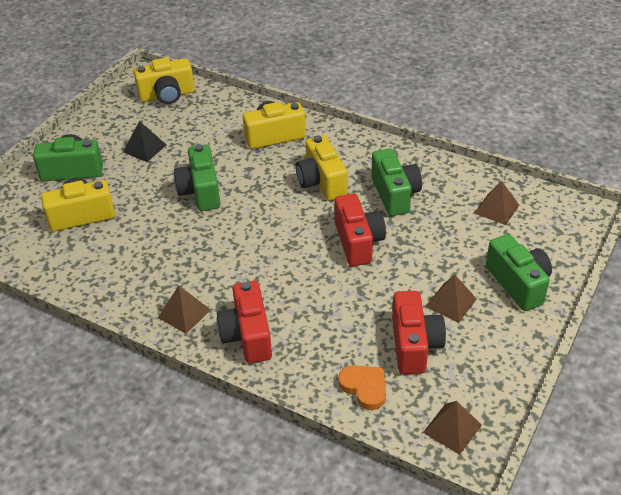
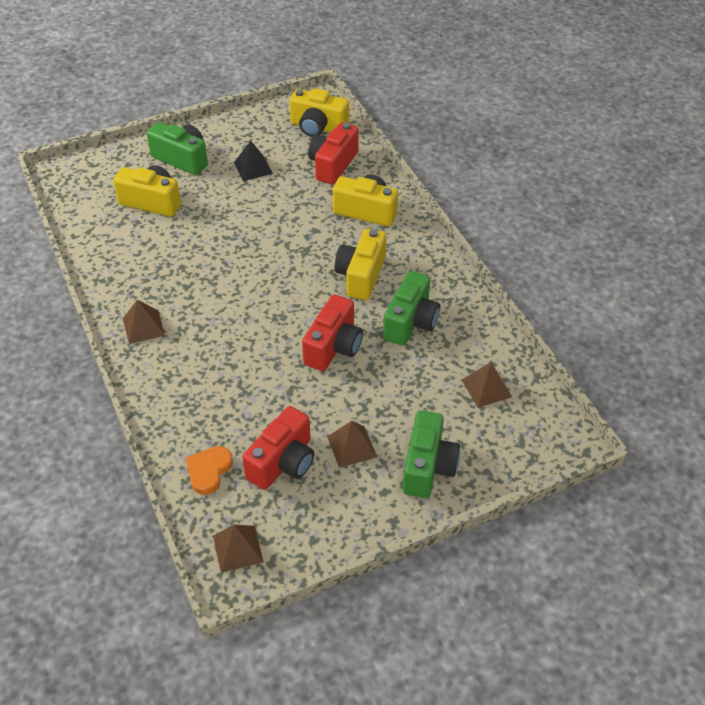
camera: 35 degrees right, 5 degrees up
(200, 191) = (257, 230): green camera -> none
(247, 335) = (169, 373): red camera -> red camera (333, 165)
(364, 387) = (208, 471): orange heart -> orange heart turned 150 degrees counterclockwise

